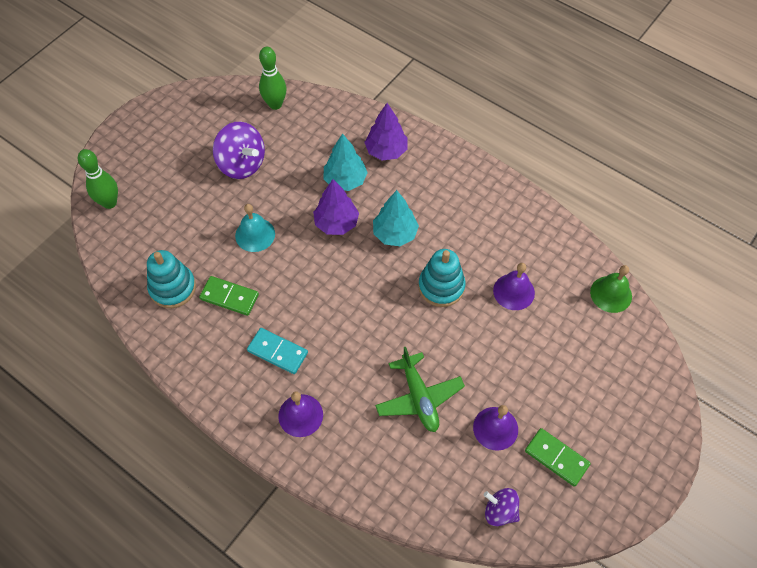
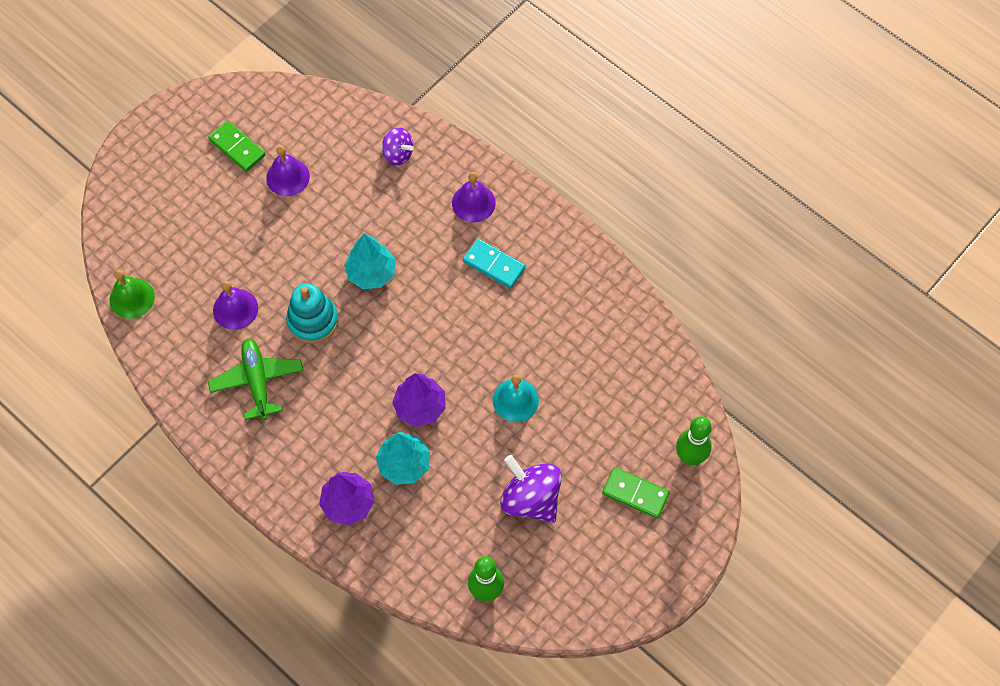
camera: 175 degrees left, 5 degrees up
(173, 288) = (606, 343): turquoise stacking toy -> none
(229, 297) = (544, 327): green domino -> green domino (635, 493)
(395, 234) = (354, 388): turquoise tree -> turquoise tree (371, 273)
(419, 397) = (356, 210): green plane -> green plane (257, 381)
(500, 511) = (300, 110): purple spinning top -> purple spinning top (398, 154)

